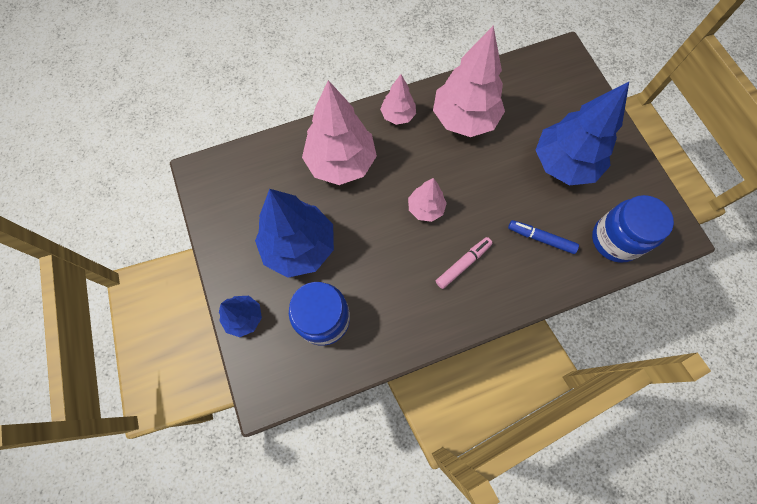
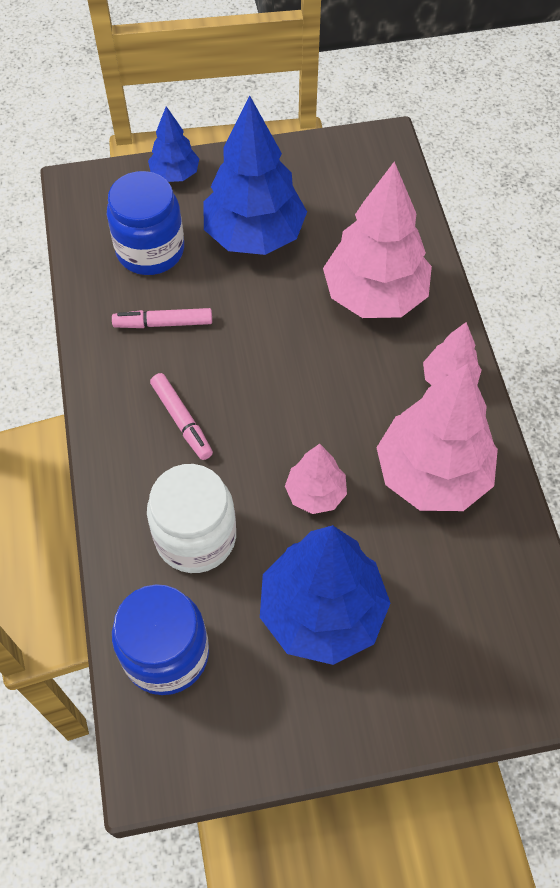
camera: 100 degrees right, 10 degrees down
(388, 294) = (163, 323): none -> pink marker
(425, 208) = (280, 389): pink tree -> pink tree (315, 493)
(541, 238) = (195, 537): blue marker -> white jar

